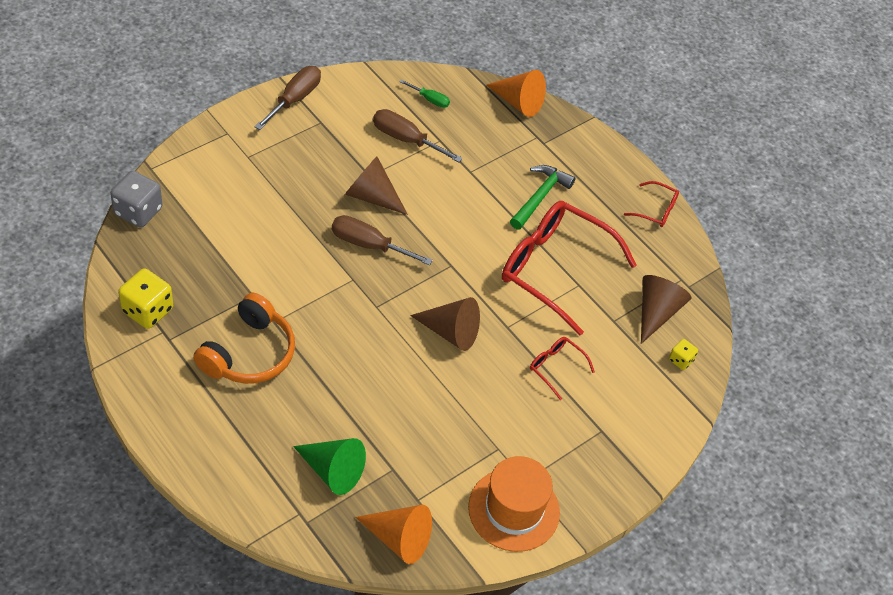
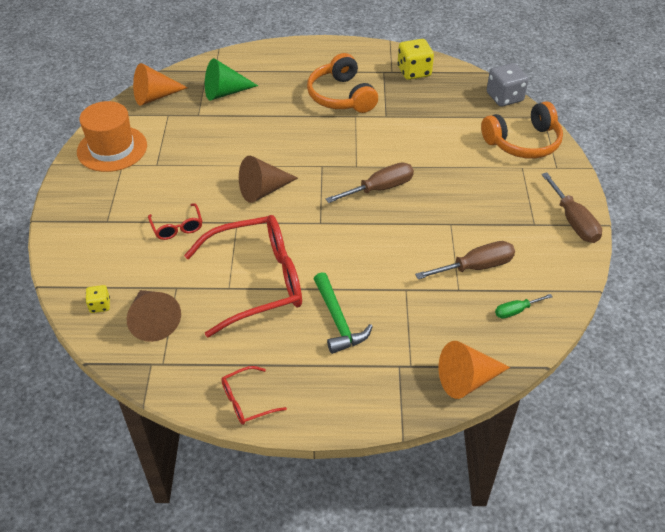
camera: 135 degrees right, 5 degrees down
(207, 169) = (523, 142): none -> orange headphones
(372, 196) = (427, 214): brown cone -> none
(556, 367) = (177, 227): red glasses -> red glasses turned 75 degrees clockwise

